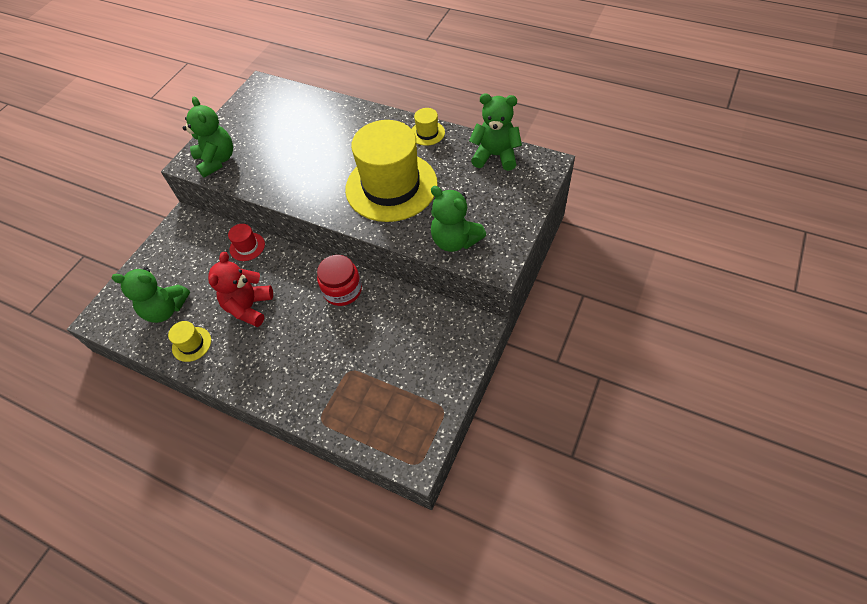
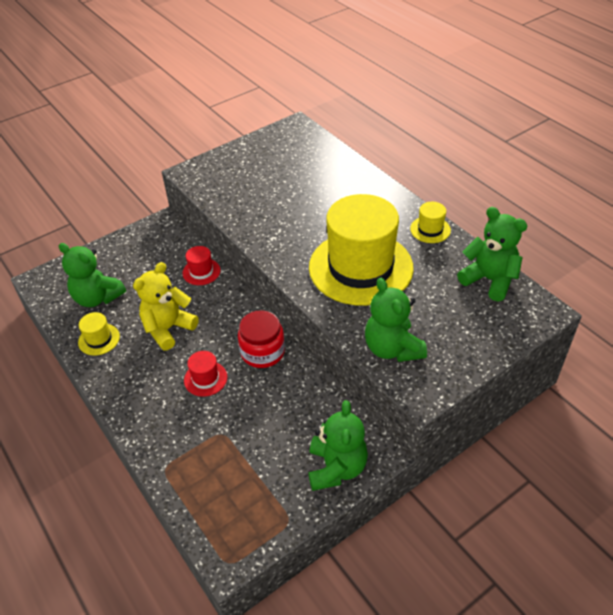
camera: 25 degrees right, 10 degrees down
(217, 160) = (214, 179): green teddy bear -> green teddy bear (336, 468)
(249, 307) = (168, 329): red teddy bear -> yellow teddy bear
(308, 333) = (205, 378): none -> red hat

